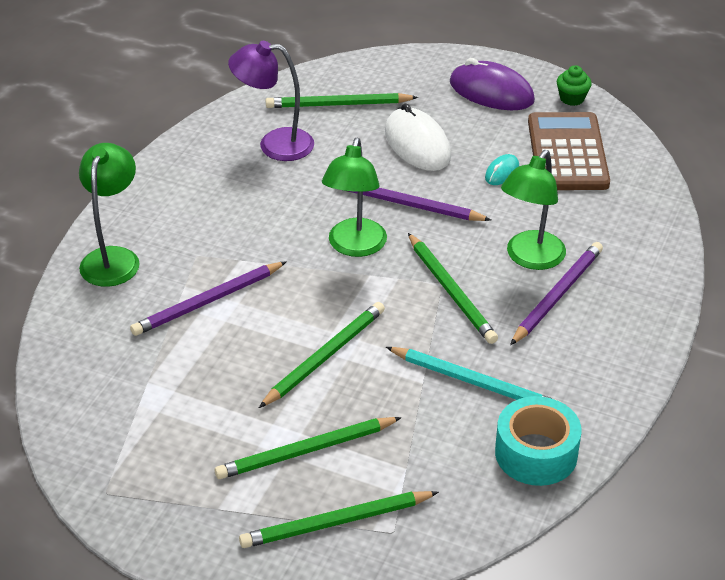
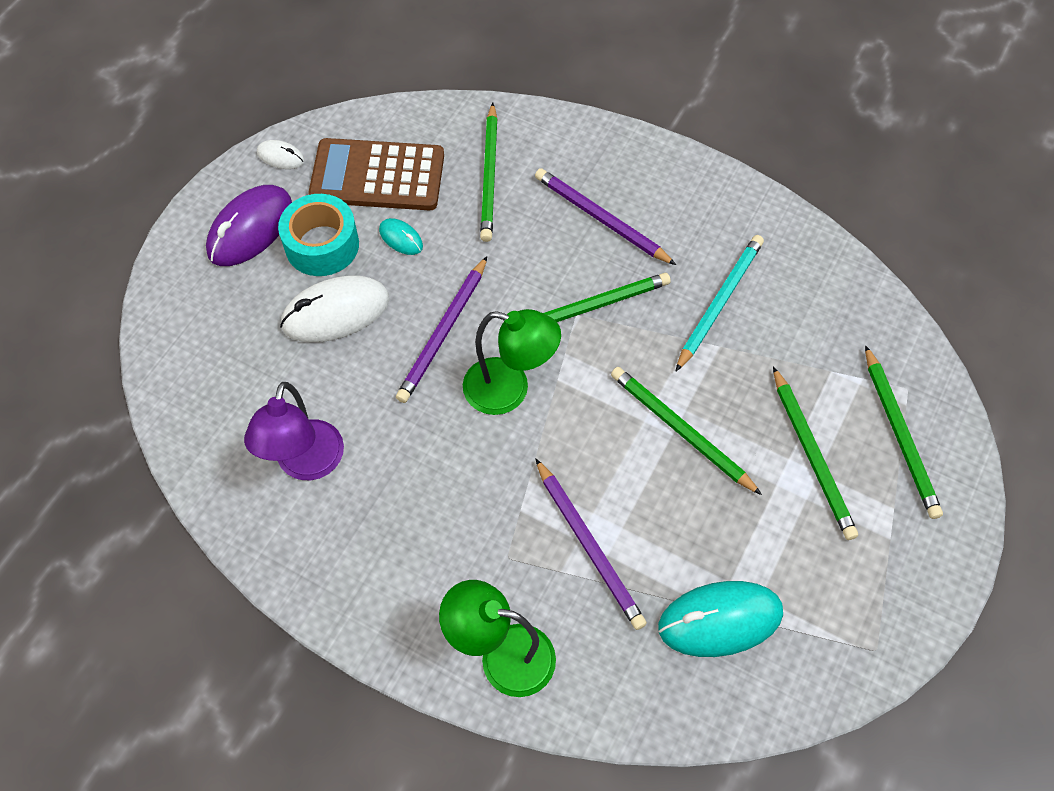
camera: 85 degrees left, 20 degrees up
(138, 385) = (720, 620): none -> turquoise mouse
(338, 105) = (238, 389): green pencil -> green pencil (490, 176)
(530, 258) = (544, 233): green lamp -> none
(536, 453) = (808, 266): turquoise tape -> turquoise tape (322, 245)
(572, 98) = (281, 156): green cupcake -> white mouse

